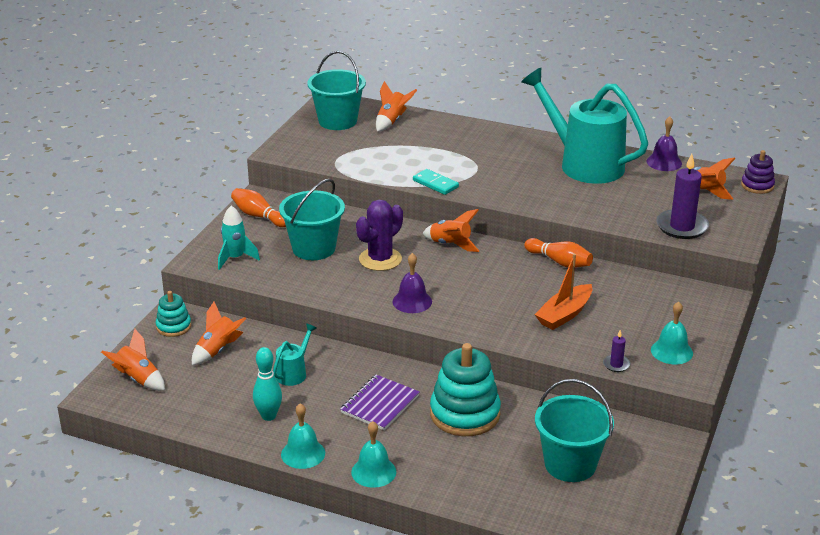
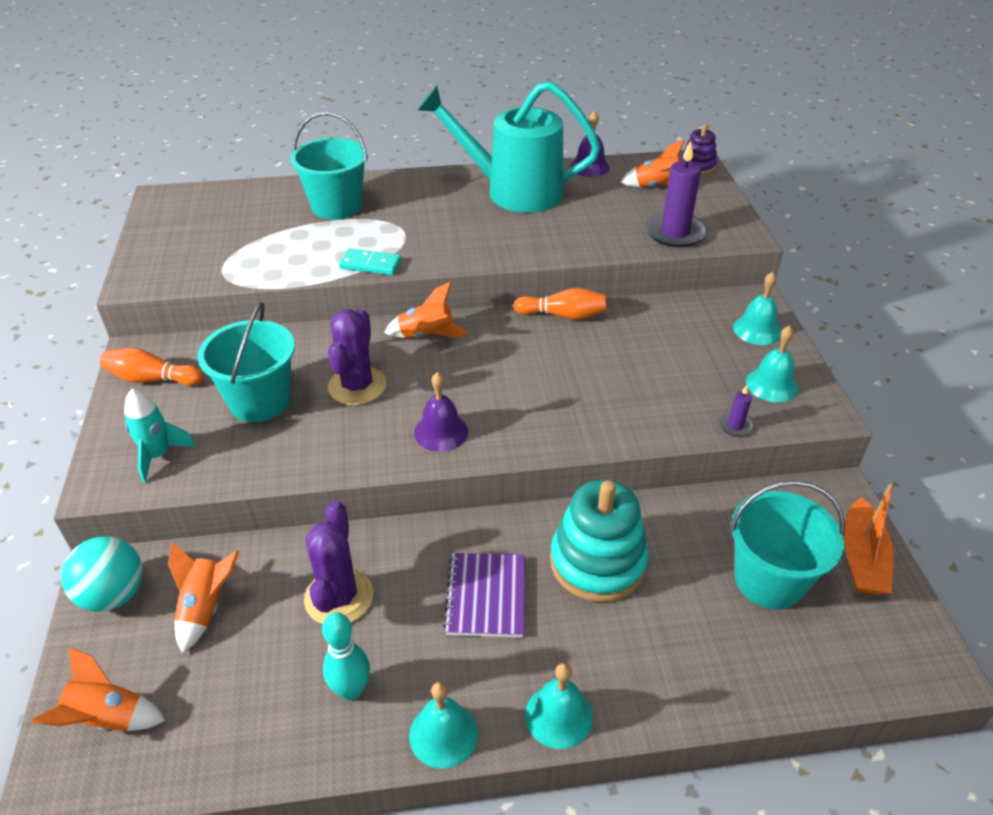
camera: 30 degrees left, 10 degrees up
(173, 326) = (114, 595): turquoise stacking toy -> turquoise ball
(294, 373) = (339, 597): turquoise watering can -> purple cactus
(337, 121) = (188, 219): turquoise bucket -> turquoise bucket (336, 206)
(392, 121) = (257, 201): orange rocket -> none
(564, 314) = (625, 381): orange boat -> orange boat (861, 559)
(700, 316) = (757, 330): none -> turquoise bell

